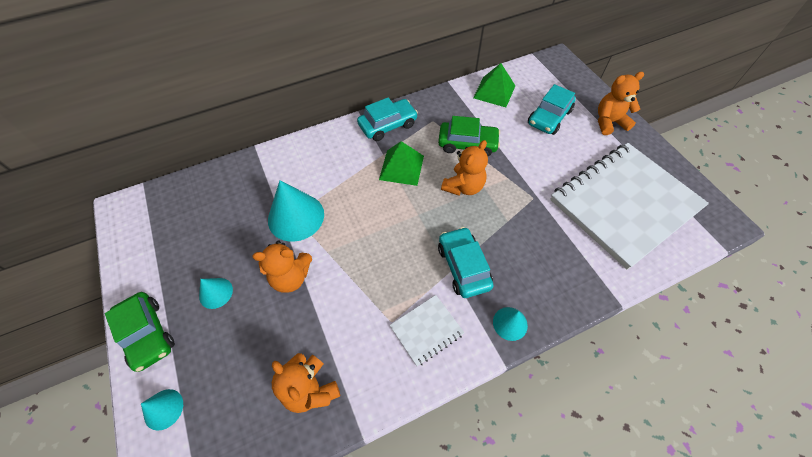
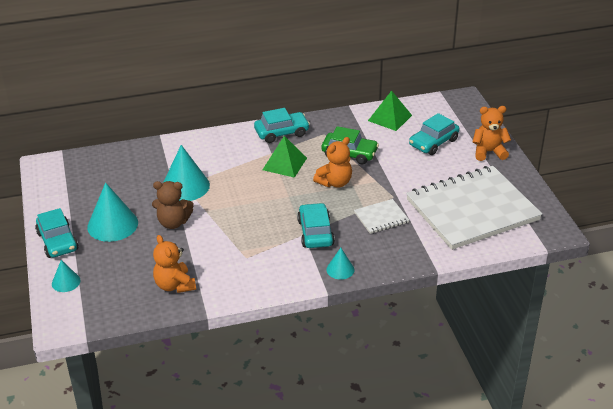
camera: 10 degrees right, 20 degrees down
(147, 334) = (58, 241): green car -> turquoise car
(216, 293) = (112, 224): turquoise cone -> turquoise cone, size x1.89
(291, 277) = (173, 222): orange teddy bear -> brown teddy bear
(426, 330) = (272, 265): white notebook -> white notebook (381, 217)

